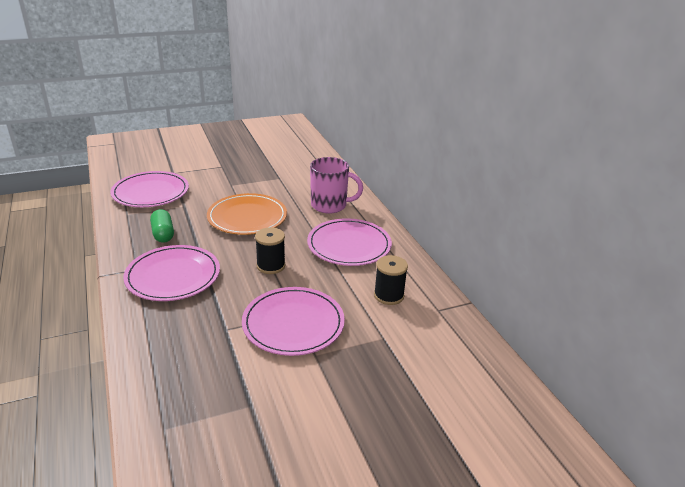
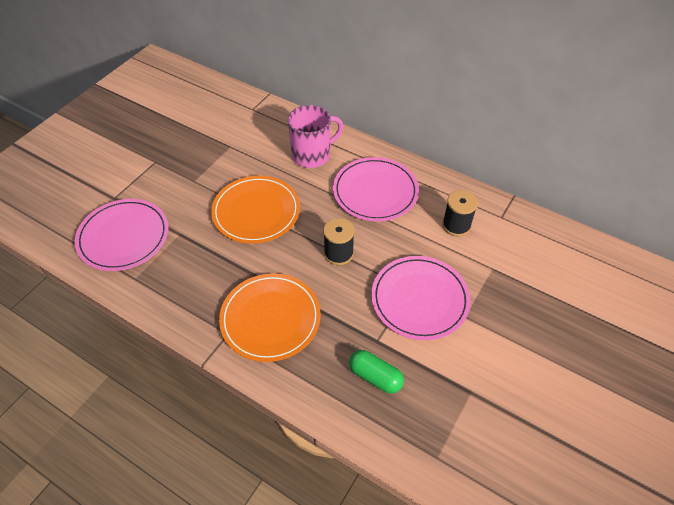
camera: 35 degrees left, 20 degrees up
(163, 234) = (202, 279): green capsule -> green capsule (375, 377)
(173, 276) = (270, 318): pink plate -> orange plate

